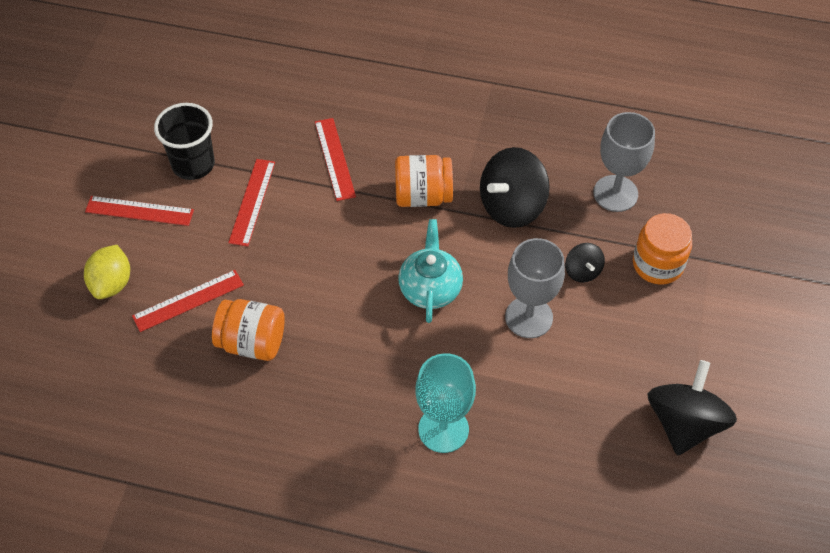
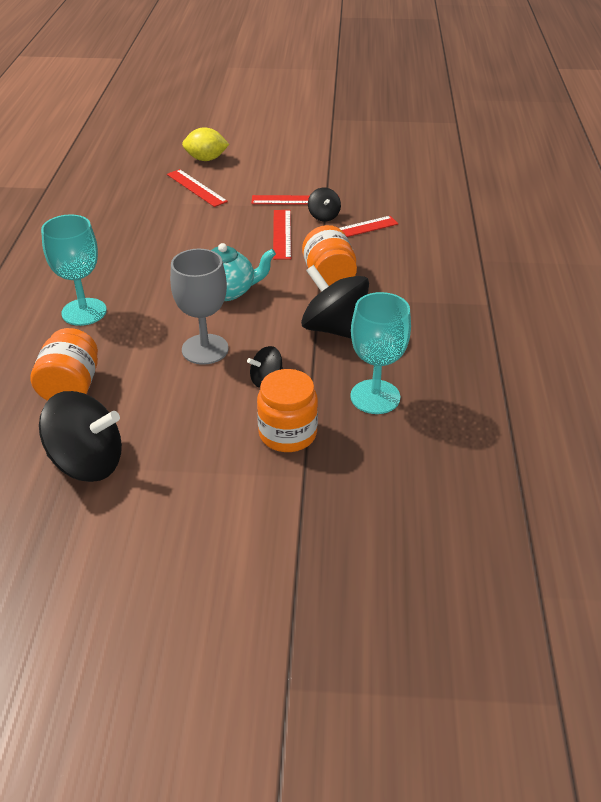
camera: 80 degrees right, 15 degrees down
(139, 211) = (272, 159): red ruler -> red ruler (282, 234)
(193, 164) = (323, 172): black cup -> none
(252, 342) = (162, 217): orange jar -> orange jar (71, 387)
(297, 180) = (324, 216): none -> black spinning top
(615, 193) = (375, 397): grey goblet -> turquoise goblet

